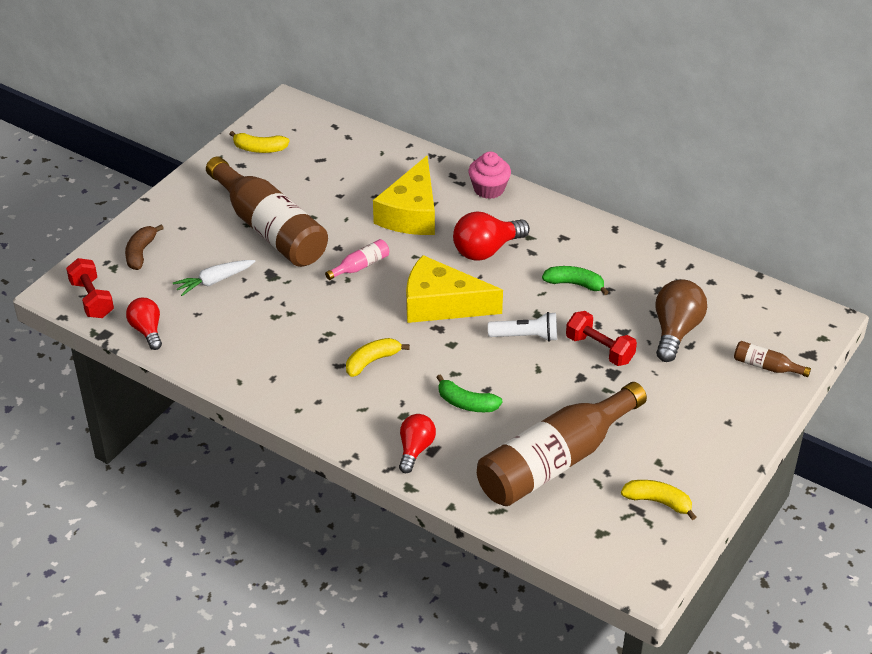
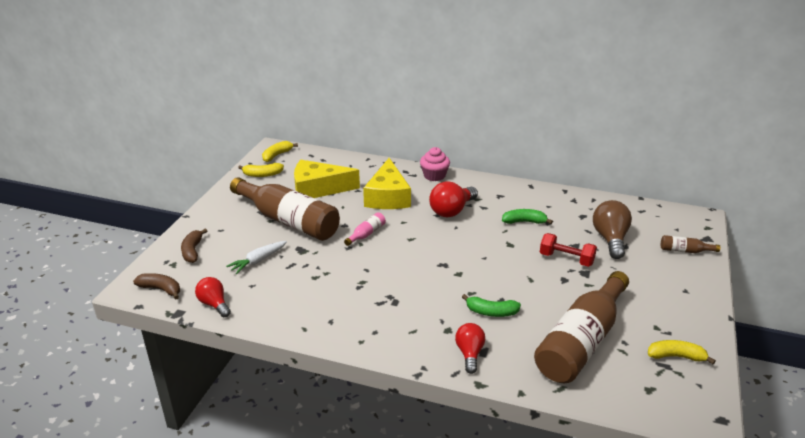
camera: 15 degrees left, 10 degrees down
(92, 299) = (161, 289): red dumbbell -> brown banana
(372, 361) = (404, 295): yellow banana -> yellow banana (277, 155)
(441, 304) = (437, 249): yellow cheese -> yellow cheese (318, 189)
(526, 336) = (509, 259): white flashlight -> none

